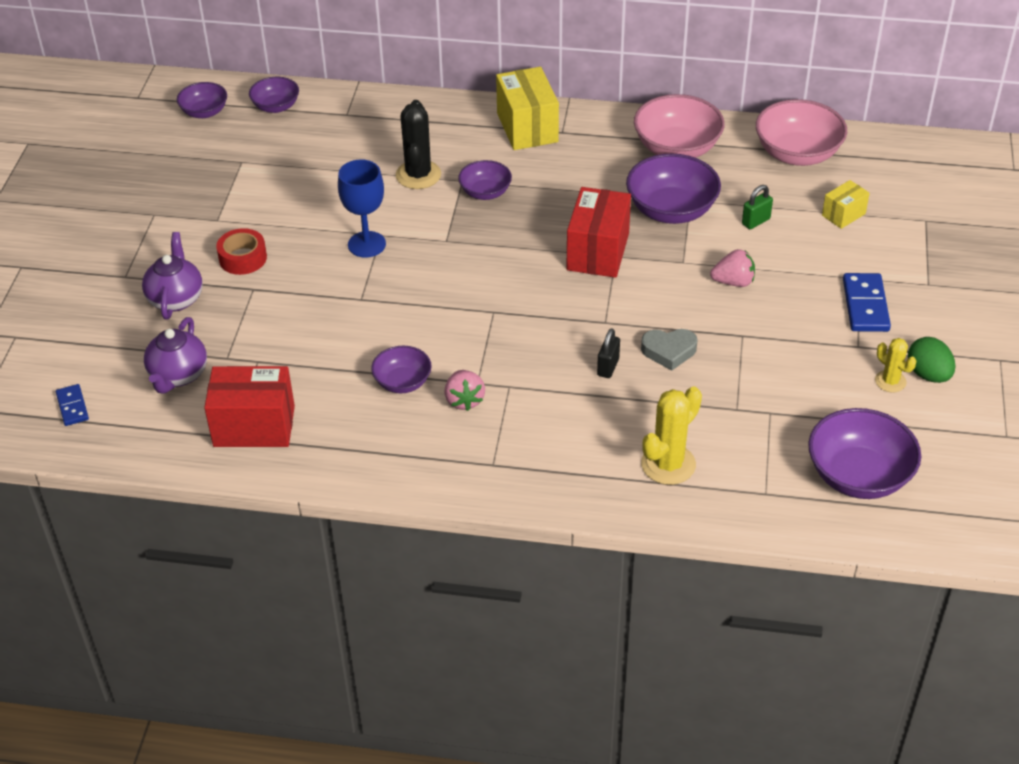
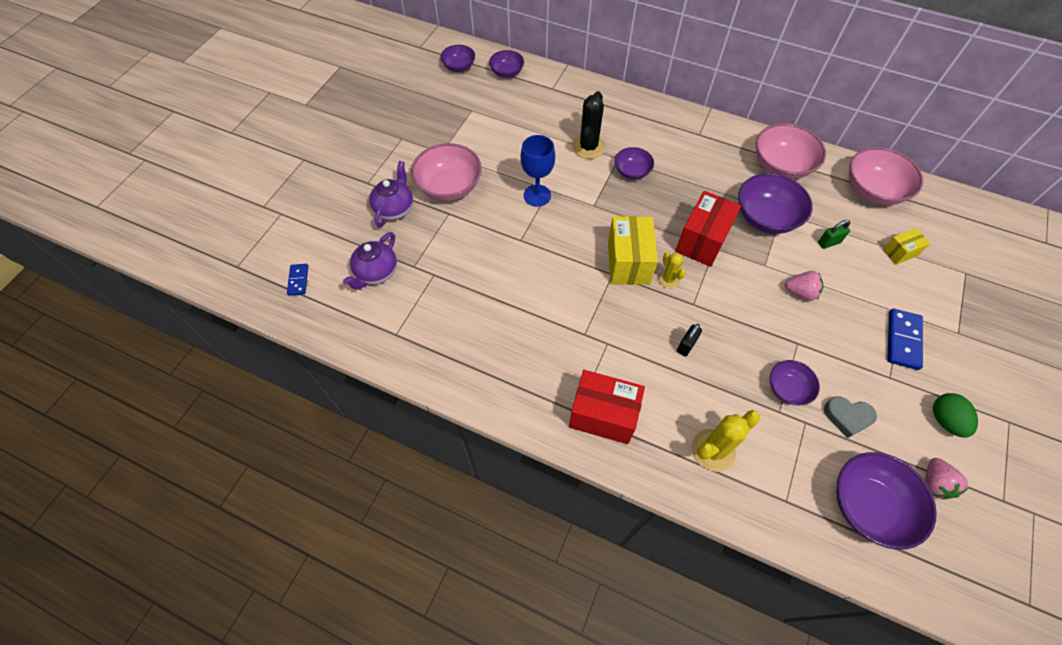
camera: 15 degrees right, 15 degrees up
(243, 258) = (449, 187): red tape -> pink bowl
(254, 426) = (415, 330): red box -> red box (603, 415)
(402, 382) = (530, 319): purple bowl -> purple bowl (787, 389)
(464, 400) = (571, 347): pink strawberry -> pink strawberry (934, 483)
(527, 127) = (675, 125): yellow box -> yellow box (628, 262)
(669, 351) = (736, 343): grey heart -> grey heart (847, 417)
(890, 381) = (911, 418): yellow cactus -> yellow cactus (668, 279)

